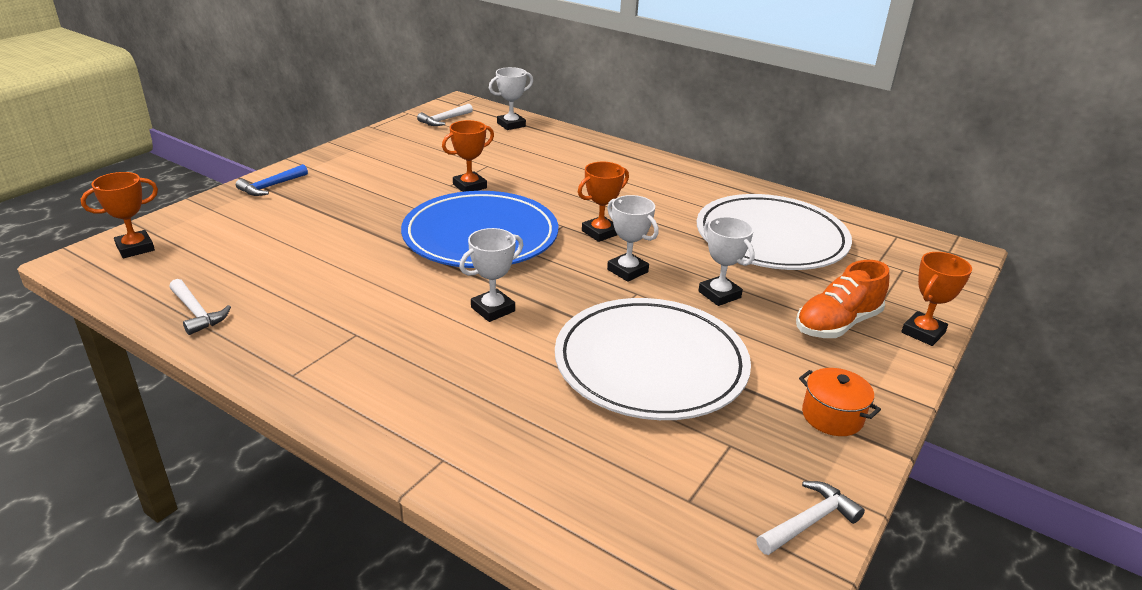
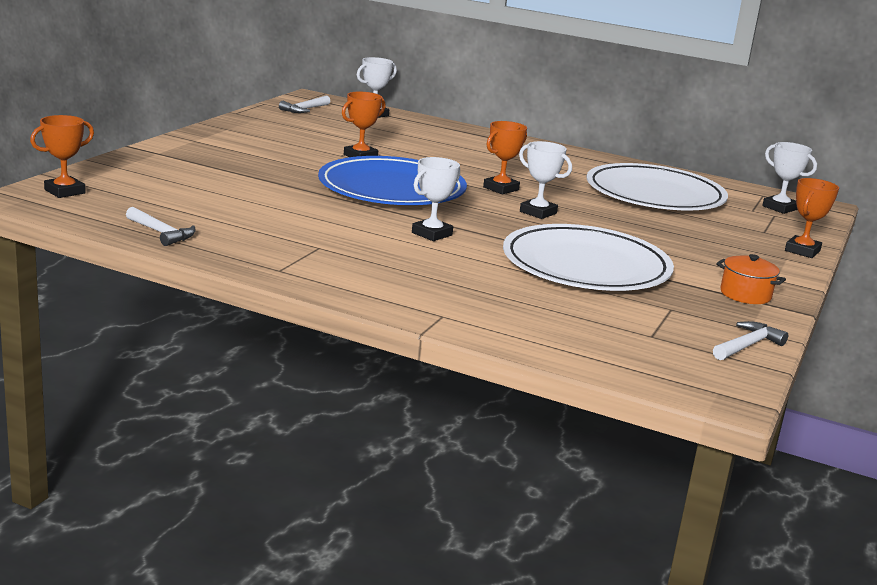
camera: 10 degrees left, 10 degrees down
(271, 186) = (165, 152): blue hammer -> none
(719, 294) = (625, 227): white trophy -> white trophy (779, 208)
(837, 324) = (731, 245): orange shoe -> none

